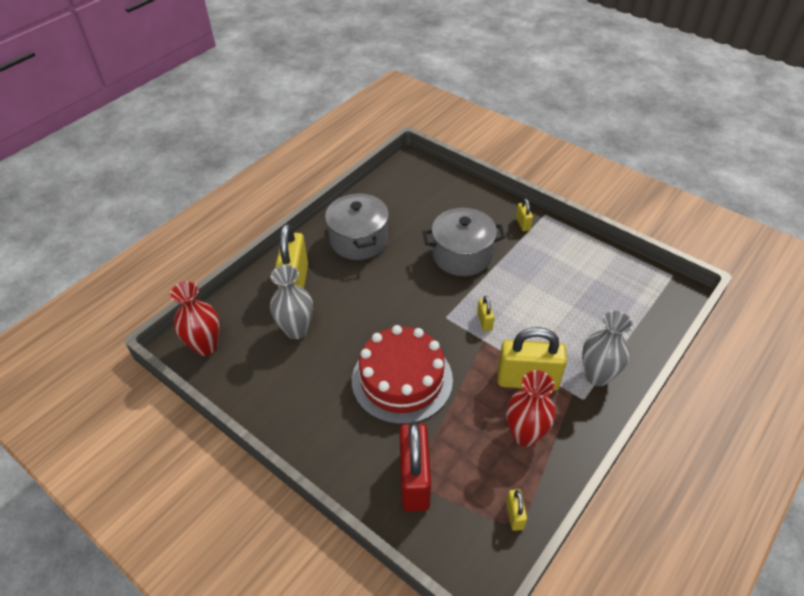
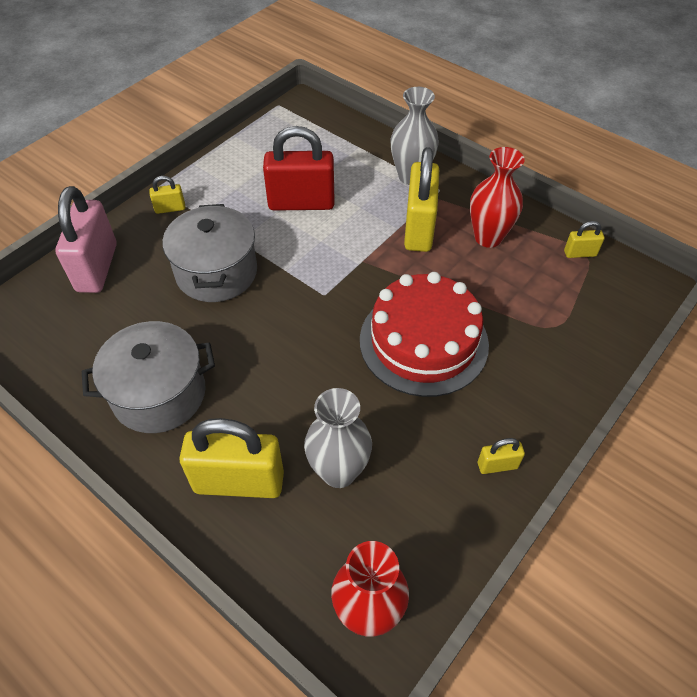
camera: 90 degrees left, 5 degrees up
(414, 480) = (558, 332): red padlock -> red padlock (301, 203)
(460, 197) = (97, 267): none -> pink padlock
(484, 321) = (333, 258): yellow padlock -> yellow padlock (497, 465)

